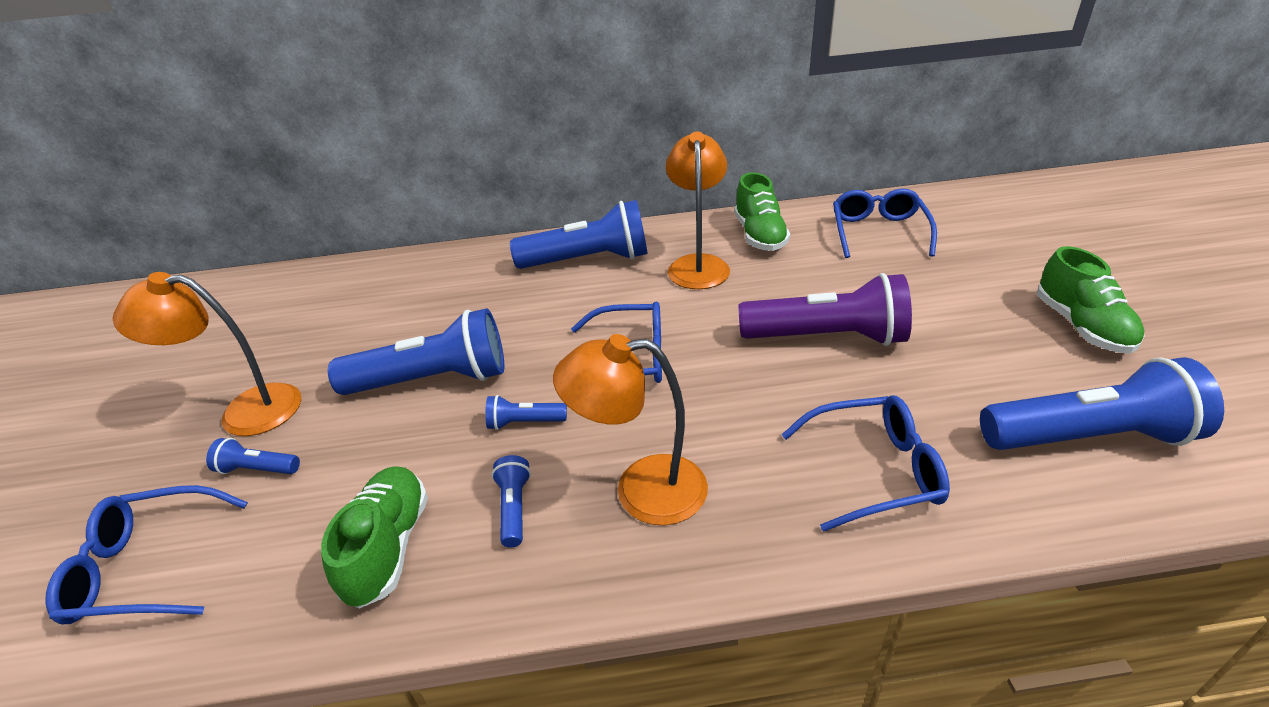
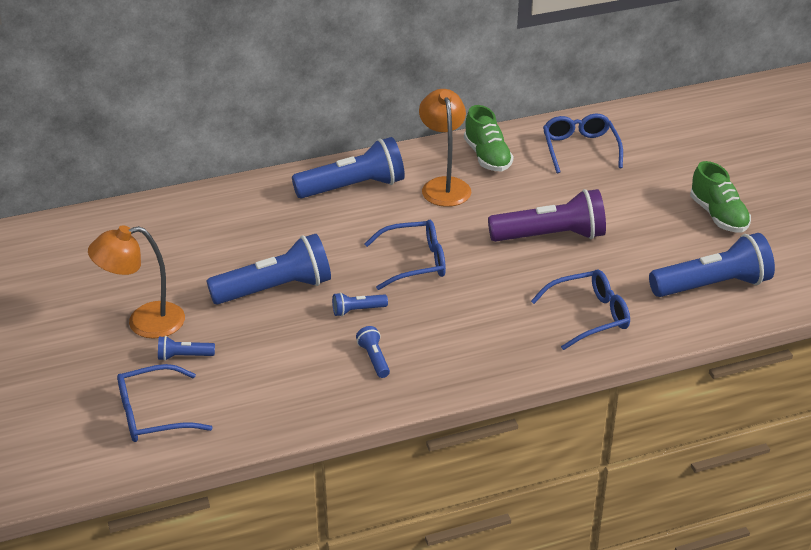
camera: 15 degrees left, 0 degrees up
(388, 547) = (304, 386): green shoe -> none
(641, 490) = (450, 341): orange lamp -> none

